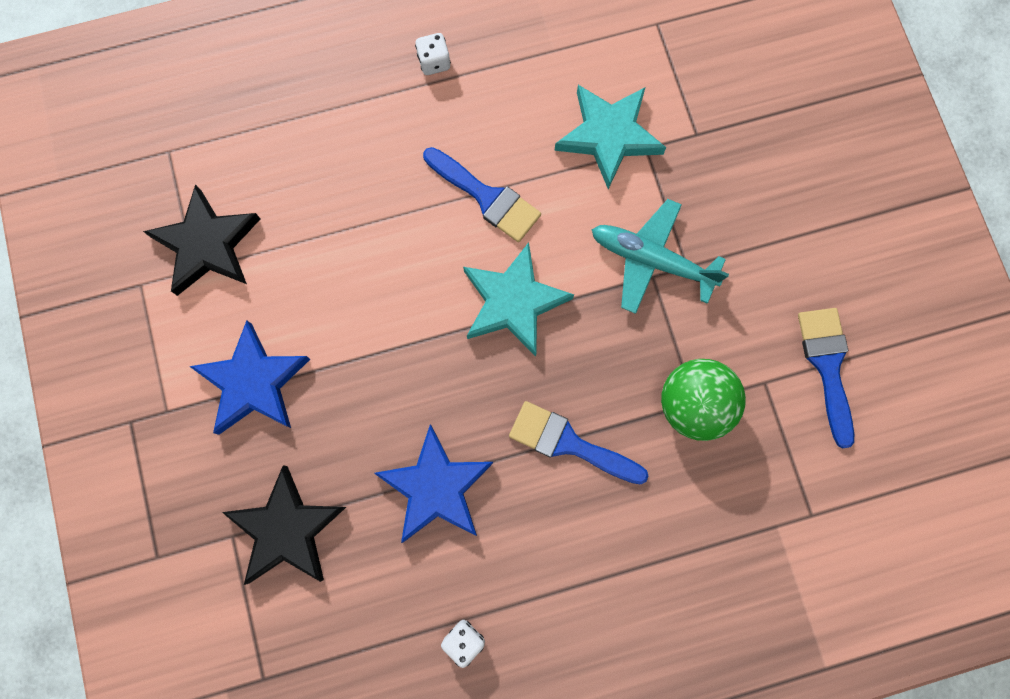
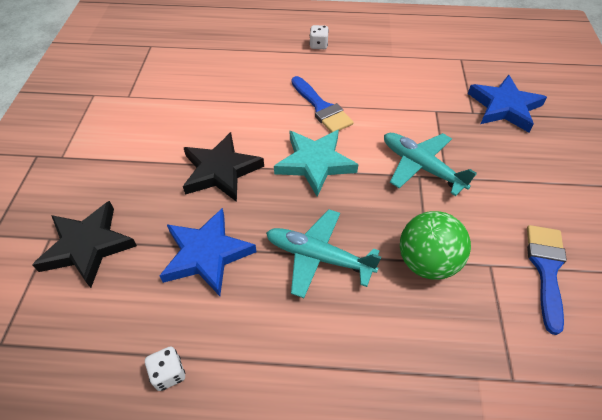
camera: 20 degrees right, 25 degrees down
(207, 245) = (143, 87): black star -> black star (220, 171)
(253, 382) = (124, 157): blue star -> blue star (504, 107)
(569, 443) = (319, 257): blue brush -> turquoise plane
(609, 136) = (413, 99): turquoise star -> none

